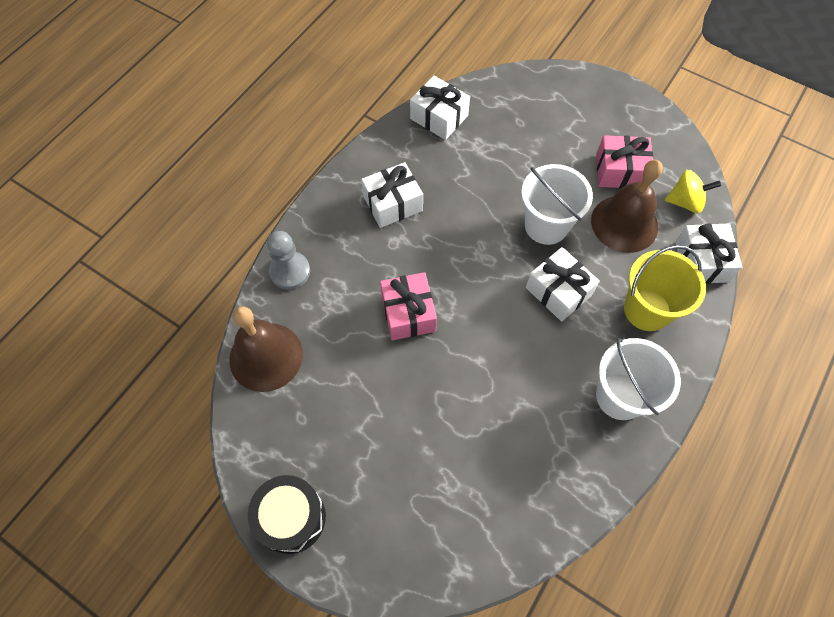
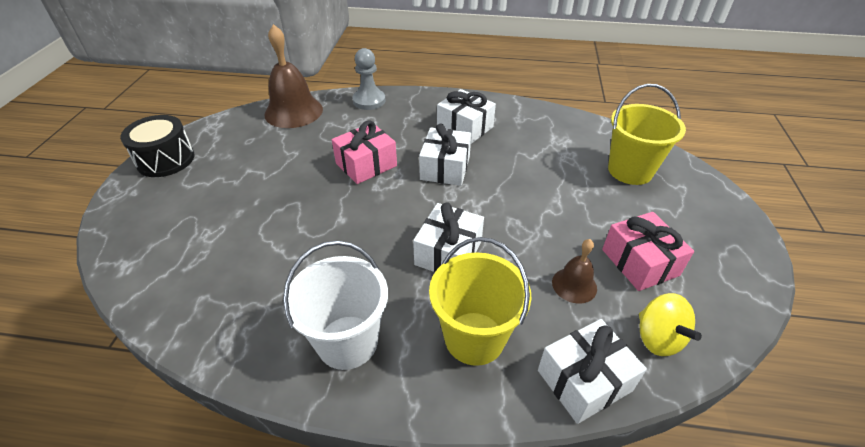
camera: 65 degrees right, 20 degrees down
(439, 117) = (573, 126): white gift -> white gift (445, 168)
(521, 114) = (630, 170): none -> yellow bucket
(546, 225) = (518, 223): white bucket -> none
(624, 223) = (574, 285): brown bell -> brown bell, size x0.53

